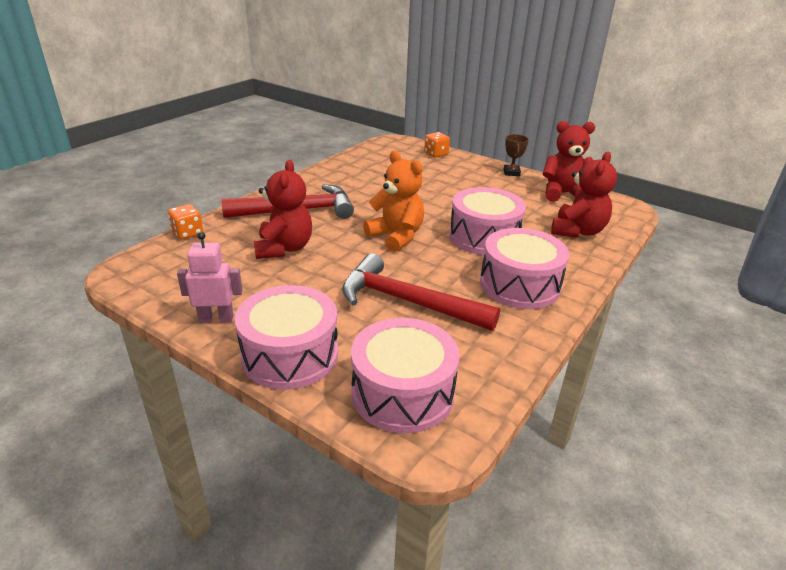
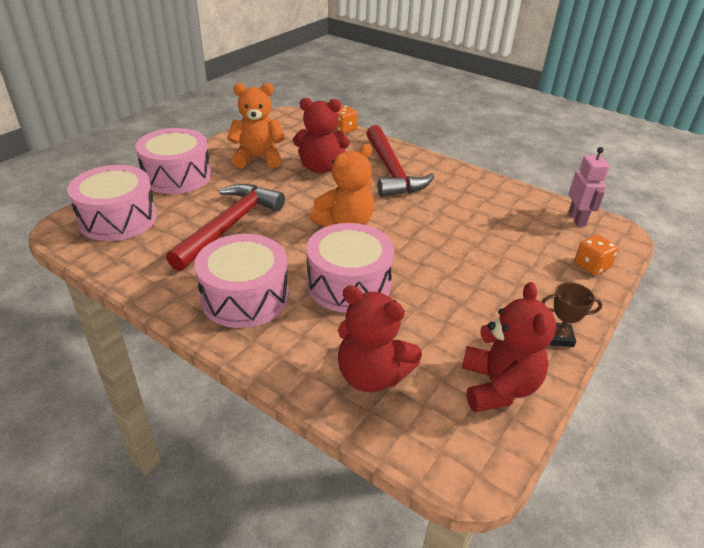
camera: 90 degrees right, 5 degrees up
(216, 319) = (226, 149): pink robot -> pink robot (577, 219)
(250, 291) = (258, 158): none -> orange teddy bear

